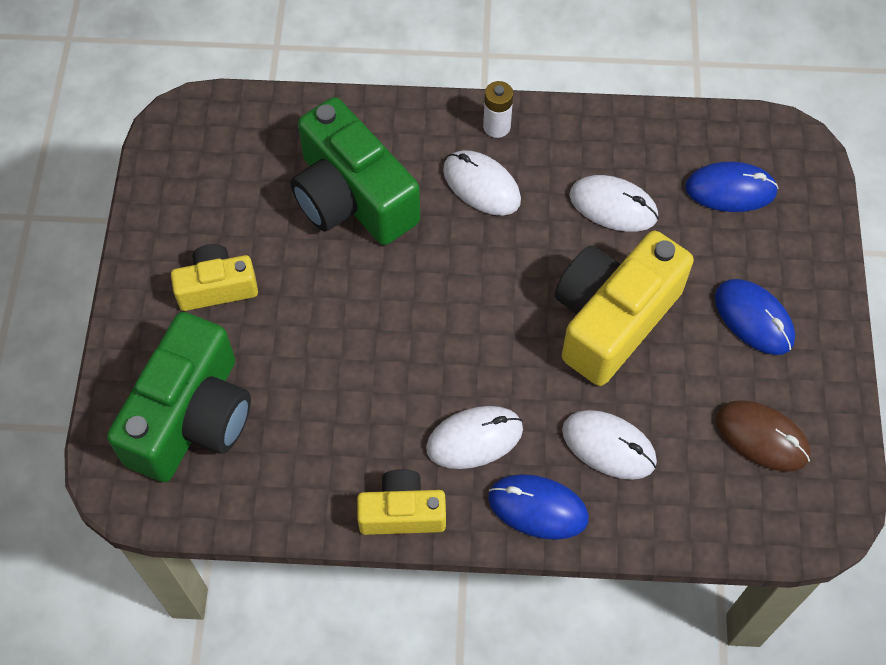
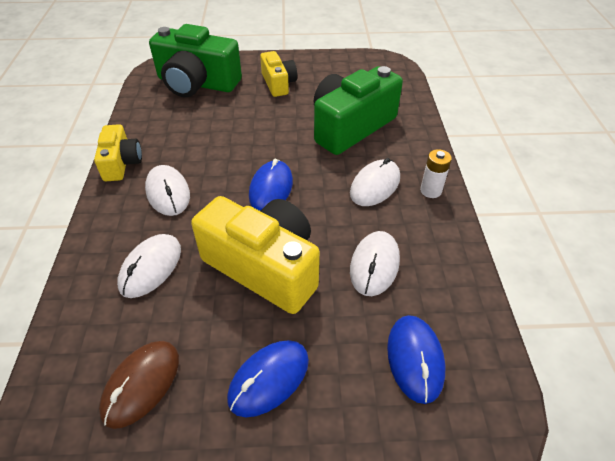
camera: 85 degrees right, 15 degrees down
(538, 508) = (109, 227): blue mouse -> blue mouse (271, 188)

